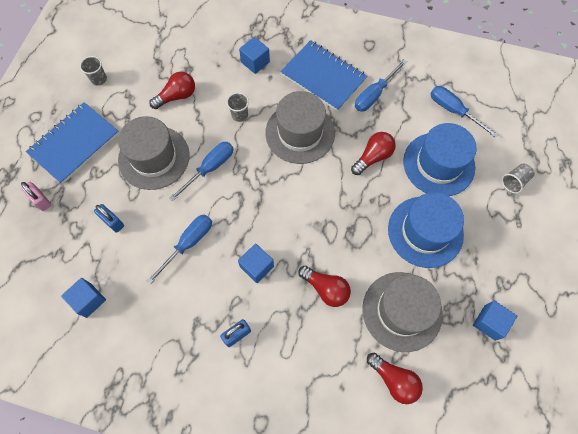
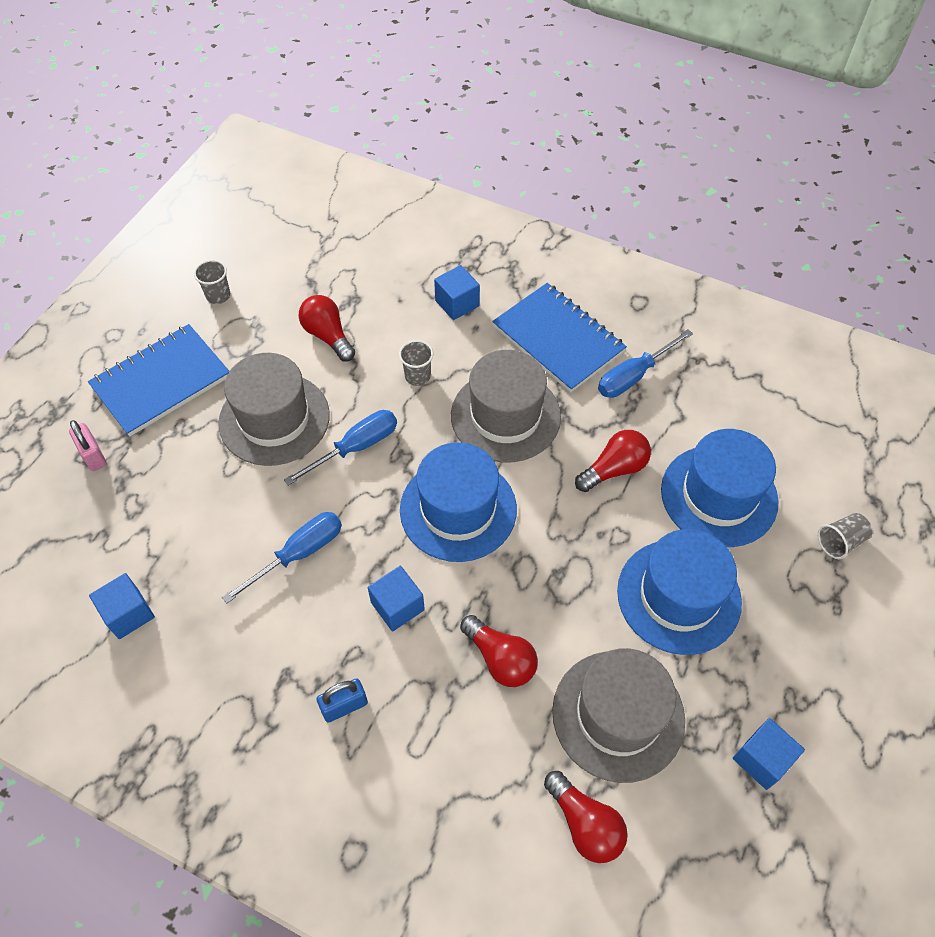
camera: 10 degrees right, 10 degrees down
(112, 222) = (191, 503): blue padlock -> none
(177, 96) = (328, 336): red light bulb -> red light bulb turned 105 degrees counterclockwise
(282, 198) = (458, 509): none -> blue hat
(453, 111) = (757, 418): blue screwdriver -> none

